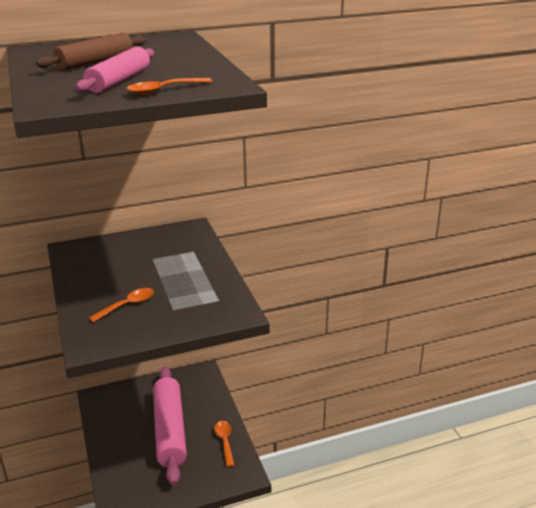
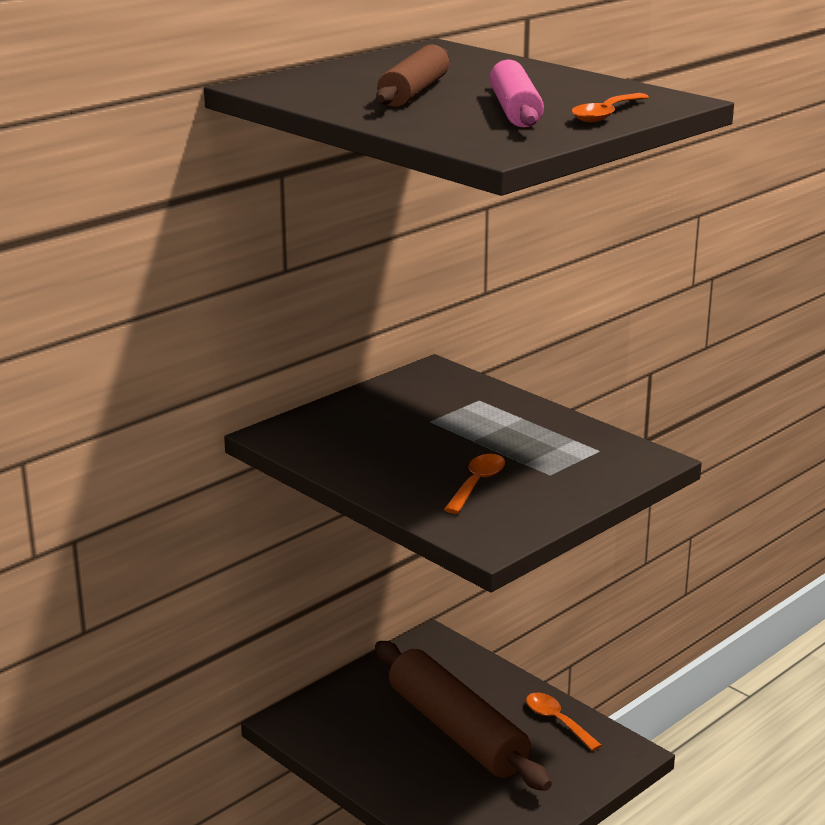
camera: 25 degrees left, 5 degrees down
(169, 430) = (456, 731): pink rolling pin -> brown rolling pin

